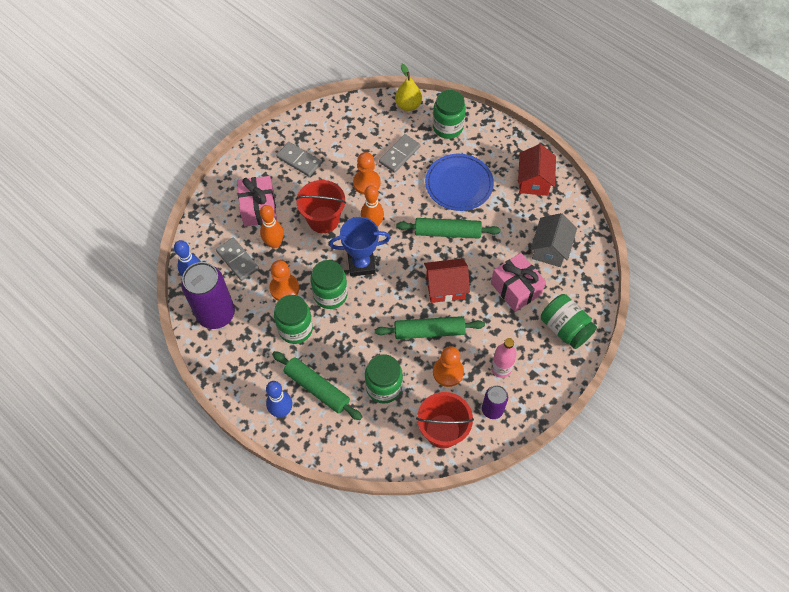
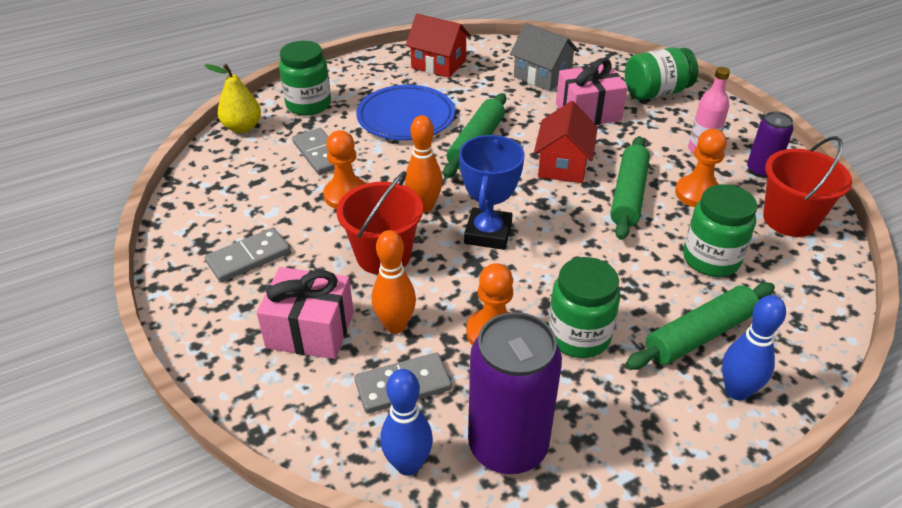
camera: 70 degrees left, 20 degrees down
(330, 295) = (529, 279): green jar -> none

